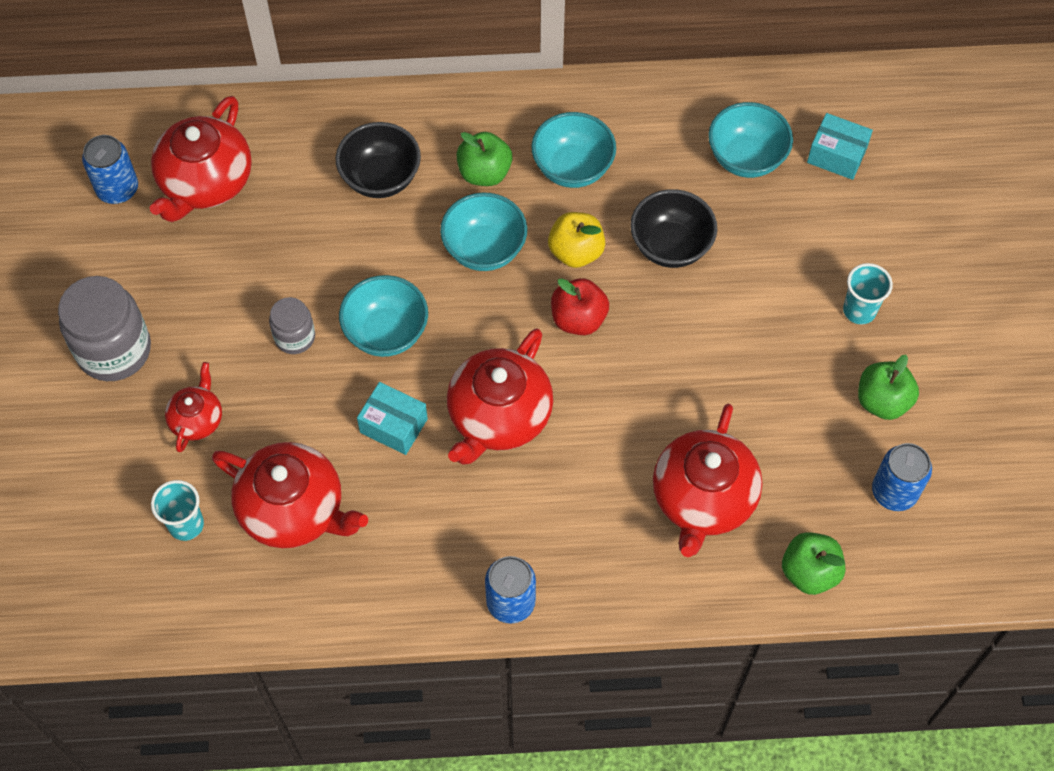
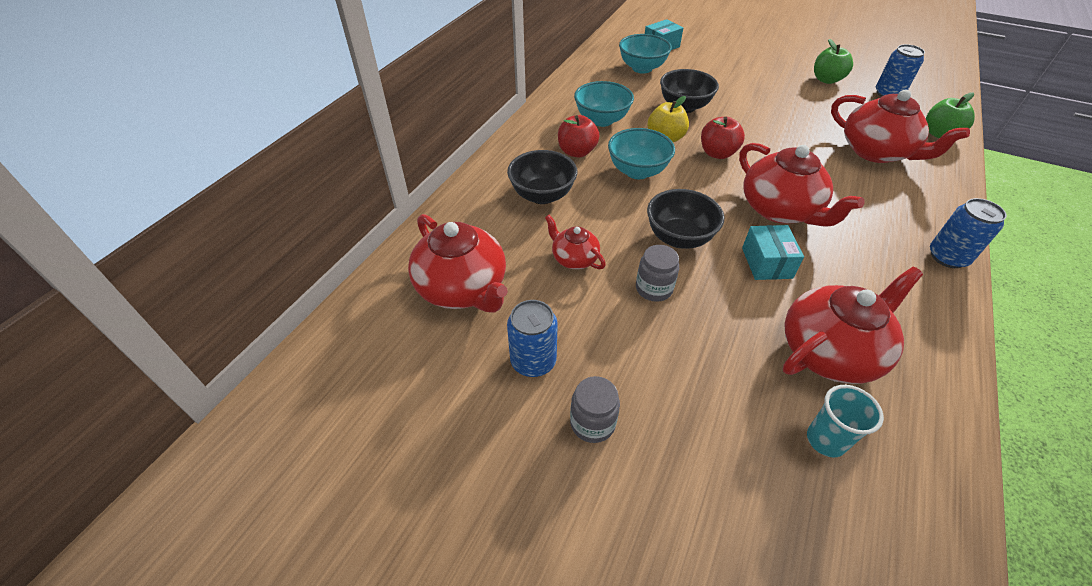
camera: 60 degrees left, 15 degrees down
(114, 350) = (592, 423): grey jar -> grey jar, size x0.55
(117, 189) = (416, 350): blue can -> blue can (533, 361)
(197, 419) = (706, 385): red teapot -> red teapot (574, 258)
(386, 332) = (679, 238): turquoise bowl -> black bowl
(393, 426) = (766, 263): turquoise box -> turquoise box turned 60 degrees counterclockwise
(484, 173) = (577, 152): green apple -> red apple
(859, 310) = (764, 69): turquoise cup -> none

